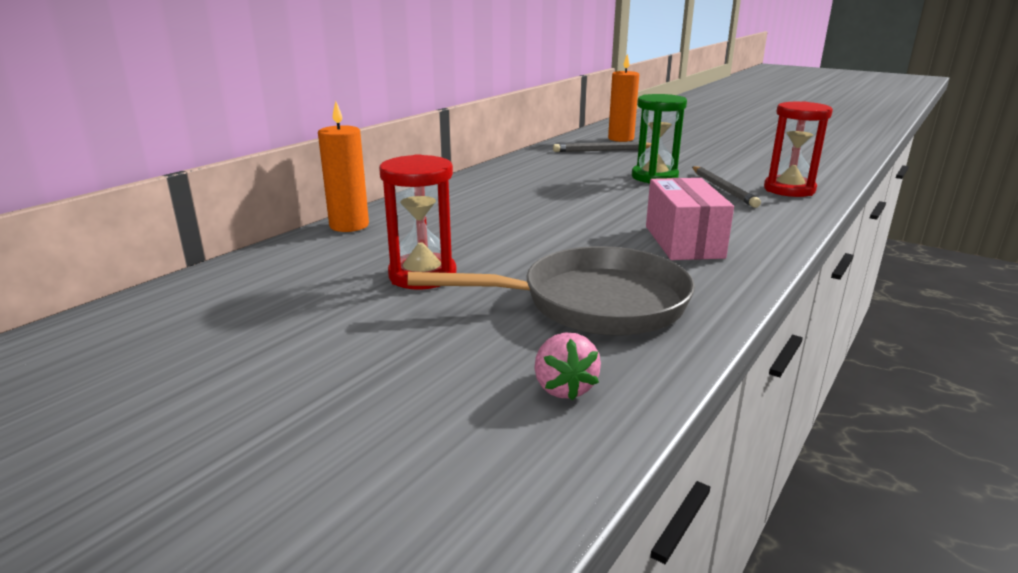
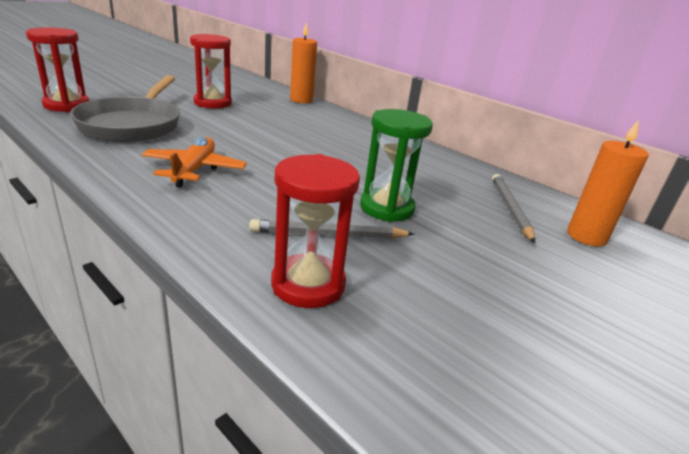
camera: 95 degrees right, 5 degrees up
(564, 388) = (67, 105): pink strawberry -> red hourglass
(683, 242) = (194, 170): pink box -> orange plane

